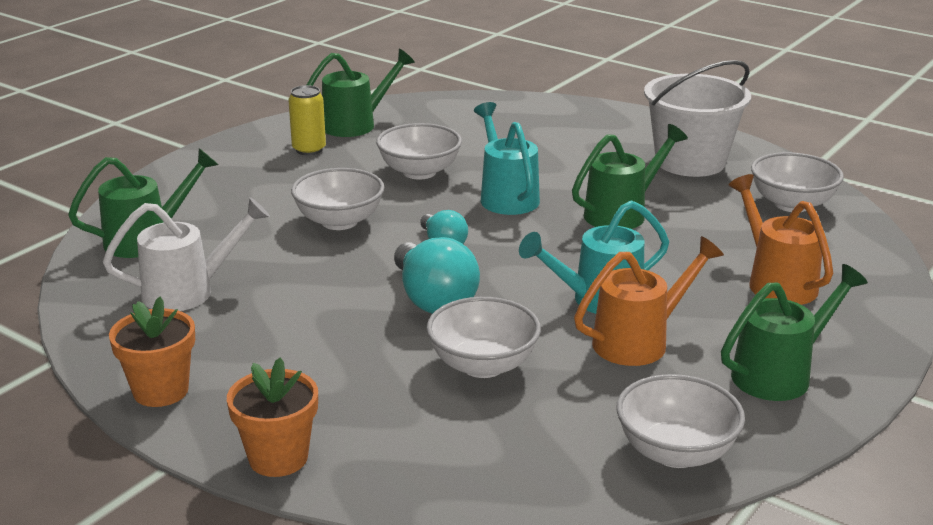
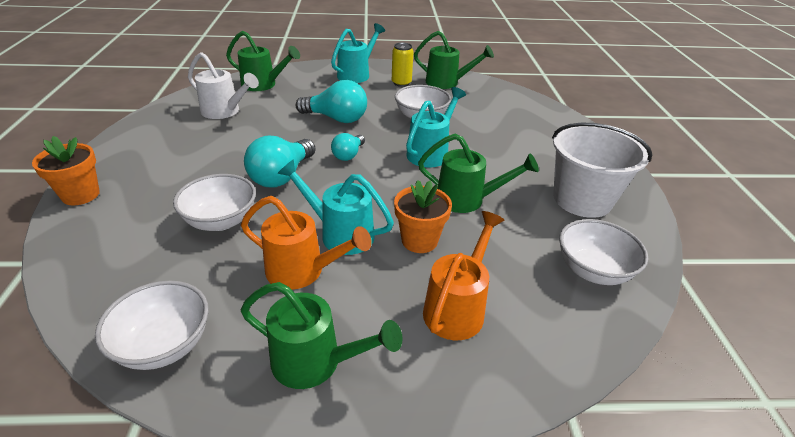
camera: 50 degrees right, 10 degrees up
(161, 391) = (127, 141): orange flower pot -> orange flower pot (419, 240)
(232, 167) = (356, 74): none -> turquoise watering can
(339, 221) = (336, 118): white bowl -> turquoise light bulb

